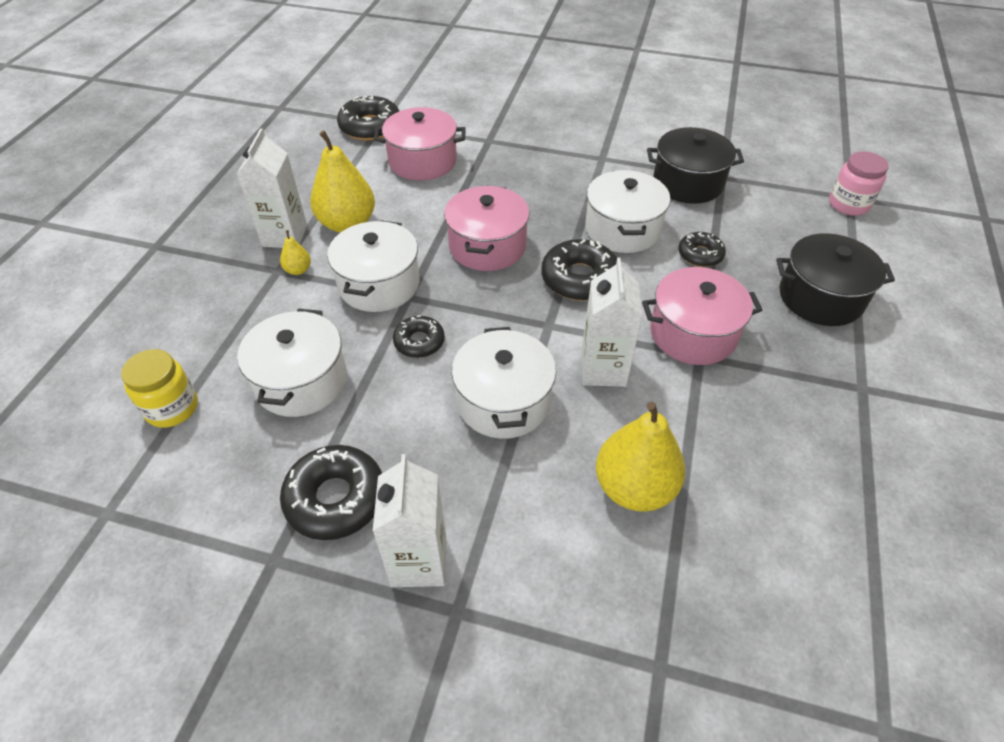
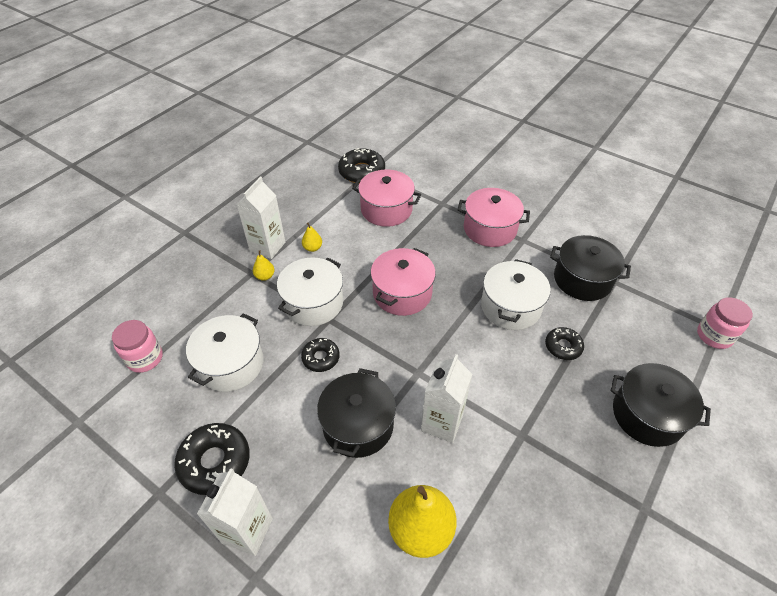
camera: 20 degrees right, 0 degrees up
(172, 408) = (145, 358): yellow jar -> pink jar
(347, 224) = (312, 248): yellow pear -> yellow pear, size x0.45
(503, 401) = (358, 425): white pot -> black pot
(579, 279) = (458, 340): black donut -> none
(693, 333) = (525, 414): pink pot -> pink pot (490, 229)

